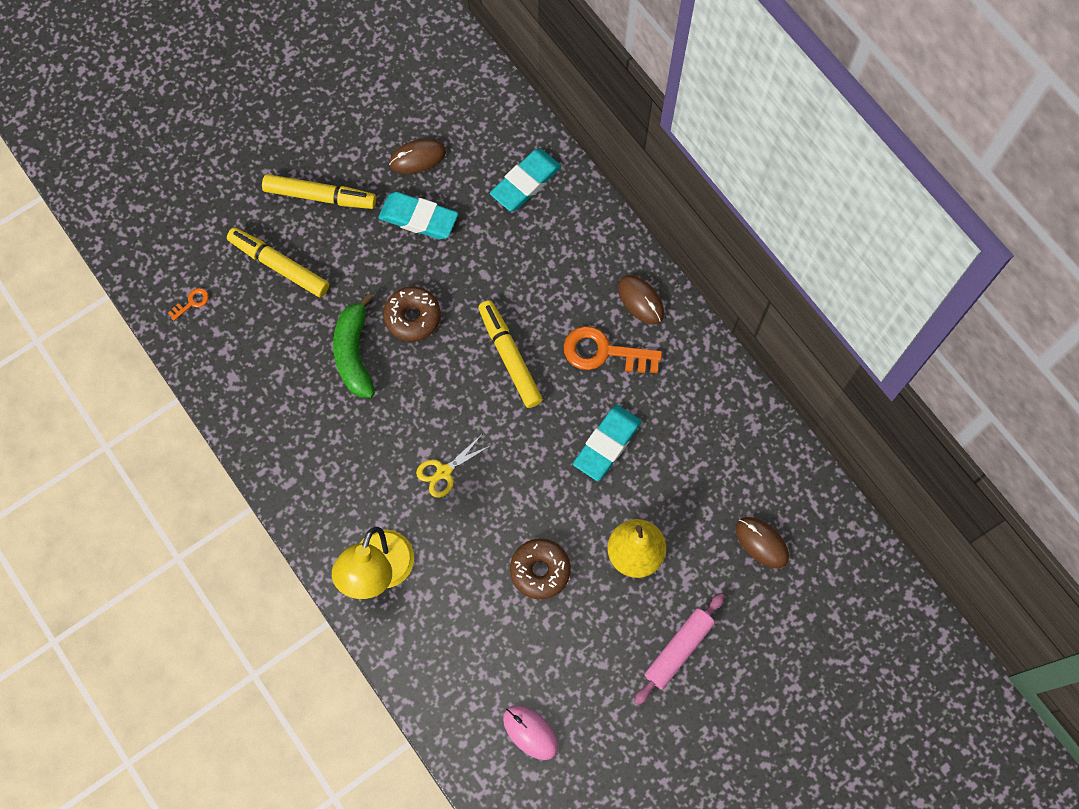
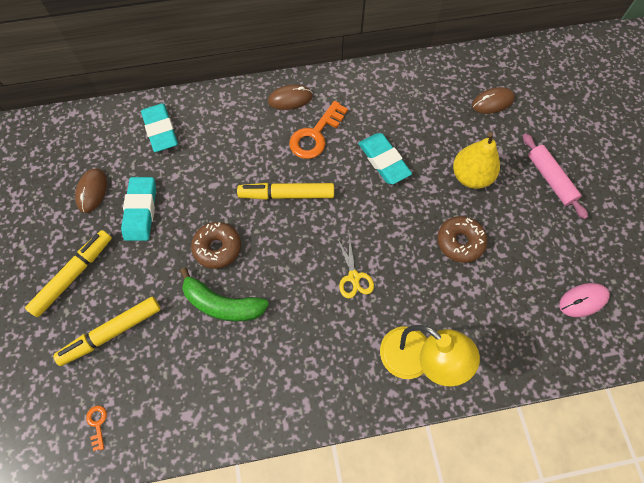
camera: 65 degrees left, 5 degrees down
(418, 218) = (141, 211): turquoise eraser -> turquoise eraser turned 45 degrees counterclockwise

